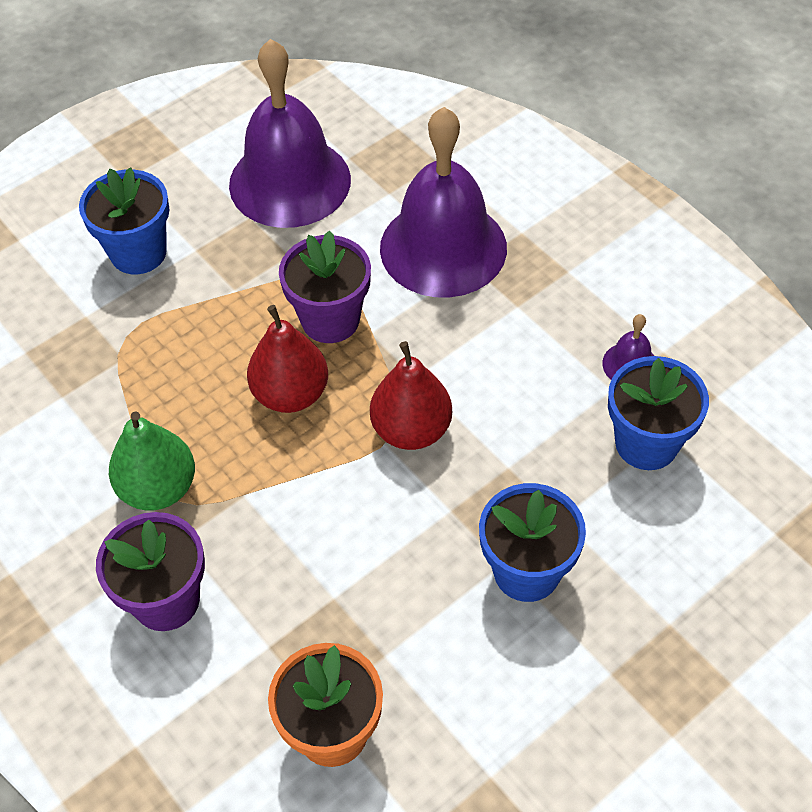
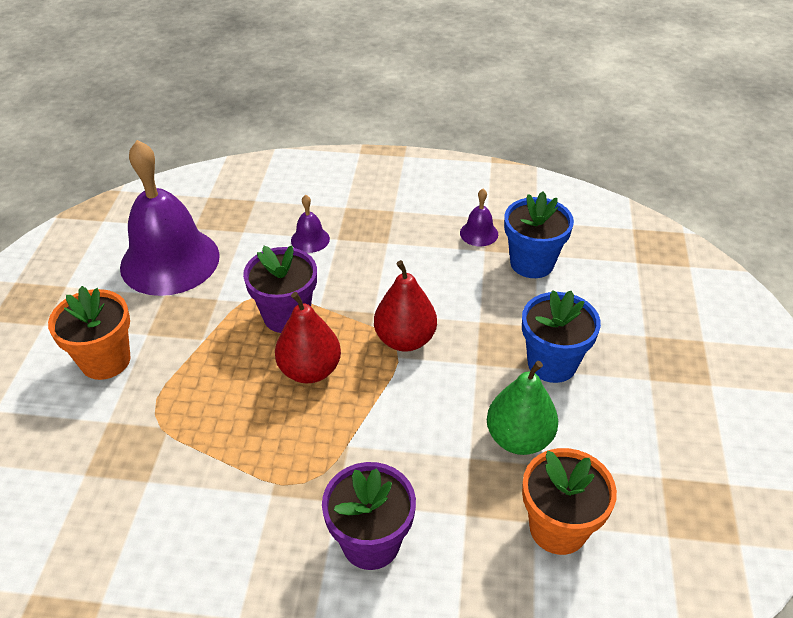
camera: 45 degrees left, 10 degrees down
(138, 253) = (105, 360): blue flower pot -> orange flower pot
(158, 488) = (286, 483): green pear -> green pear (519, 438)
(443, 247) = (310, 239): purple bell -> purple bell, size x0.41

